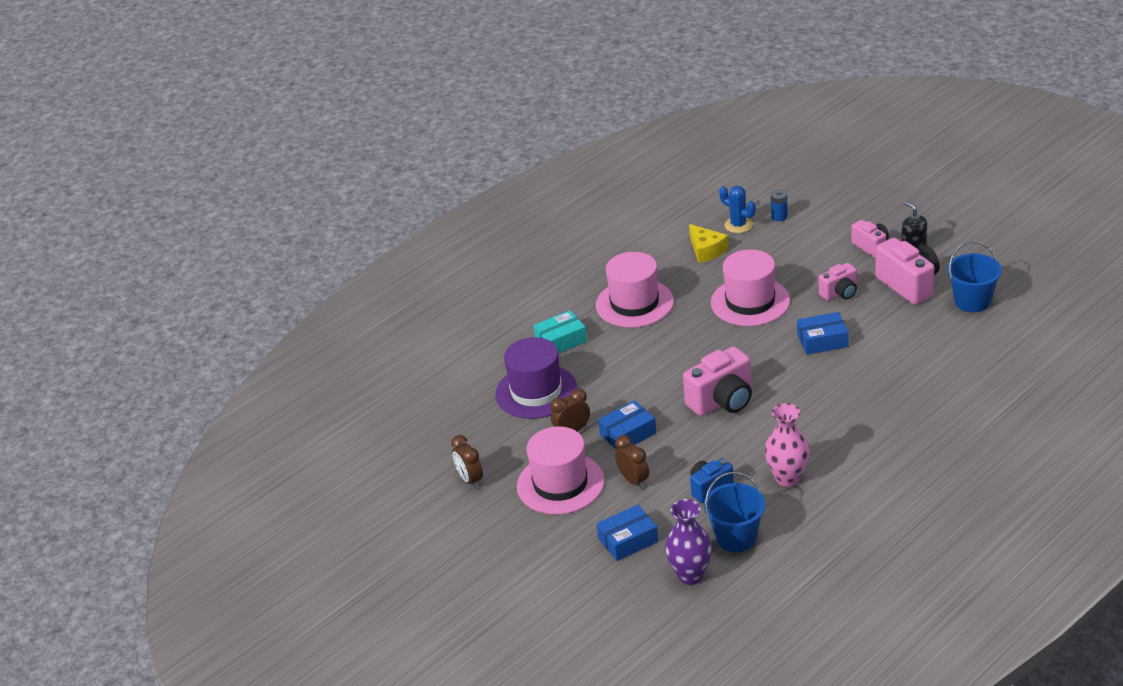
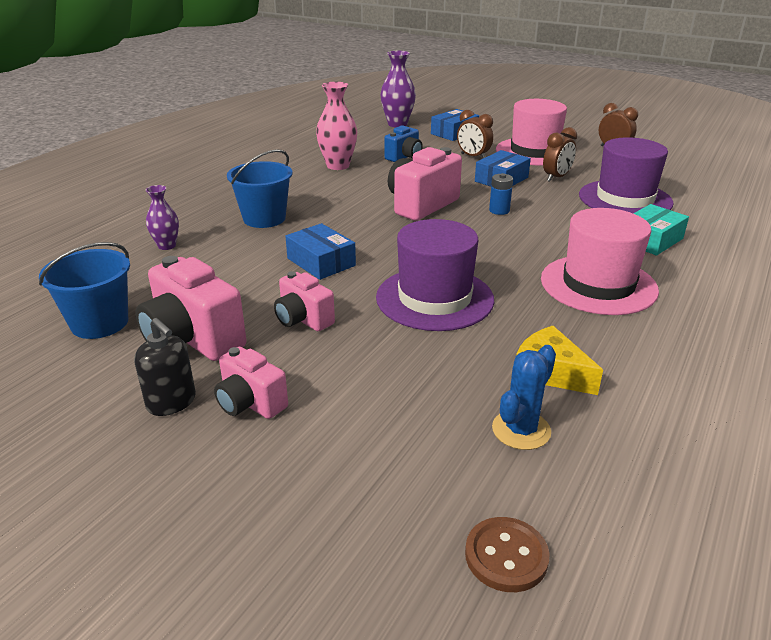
camera: 160 degrees right, 5 degrees down
(736, 537) = (371, 139): blue bucket -> blue bucket (264, 218)
(738, 225) = (521, 430): blue cactus -> blue cactus turned 75 degrees counterclockwise
(750, 302) = (434, 298): pink hat -> purple hat
(769, 186) = (506, 556): none -> brown button
(779, 217) = (446, 459): blue battery -> blue battery (499, 210)
(822, 341) = (321, 262): blue box -> blue box turned 75 degrees clockwise
(840, 293) = (303, 319): pink camera -> pink camera turned 90 degrees counterclockwise
(946, 369) = (167, 246): none -> purple vase

